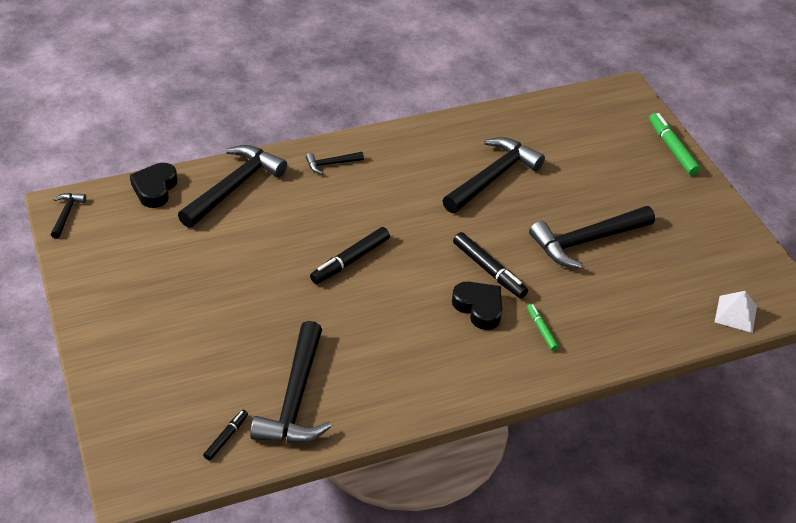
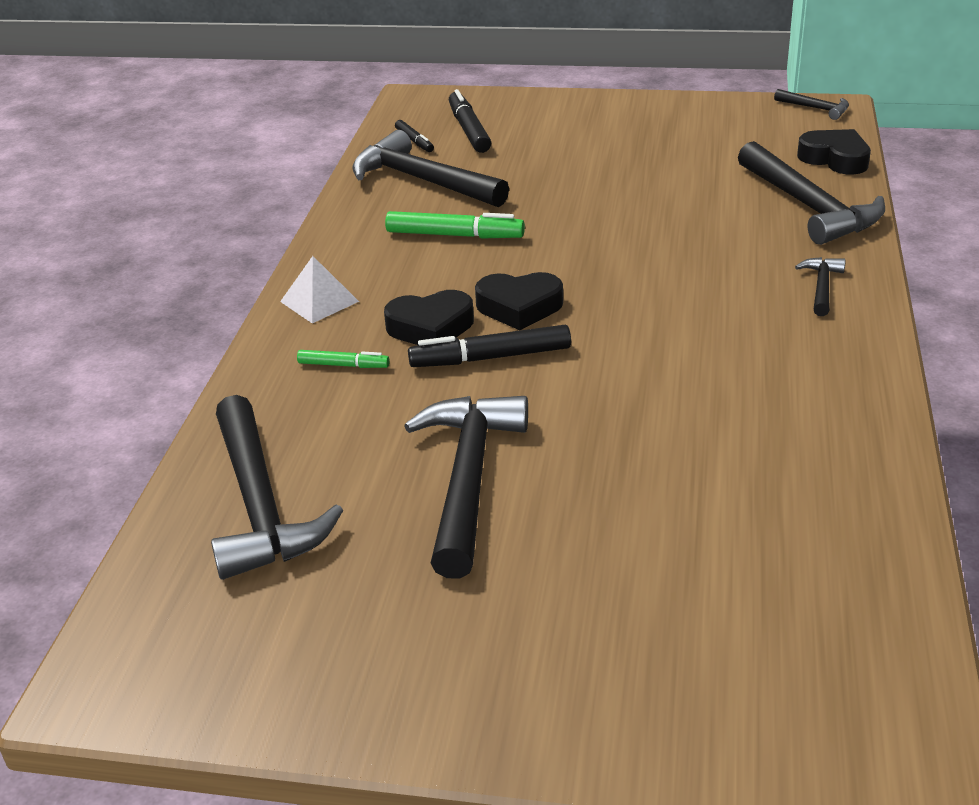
camera: 125 degrees right, 10 degrees down
(350, 260) = (602, 256): black marker -> black marker (469, 130)
(431, 277) = (519, 307): none -> black heart
(492, 177) = (698, 432): black hammer -> black hammer (260, 505)
(672, 148) = (640, 742): green marker -> green marker (454, 235)
(735, 314) = (160, 583): white pyramid -> white pyramid (319, 301)

